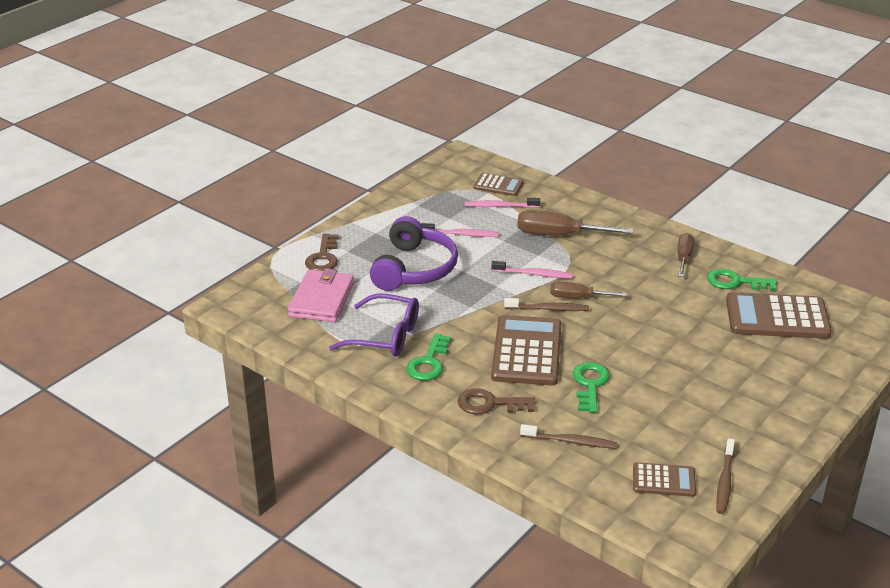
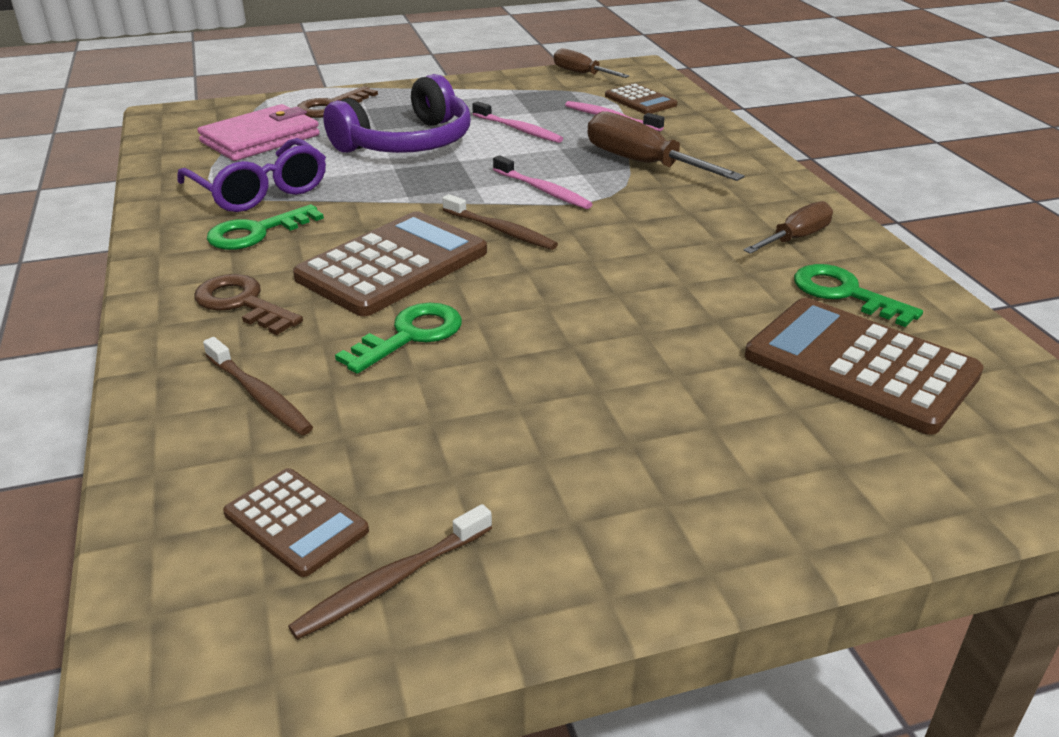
camera: 35 degrees right, 0 degrees up
(577, 297) = (561, 232): brown screwdriver -> brown screwdriver (581, 74)

